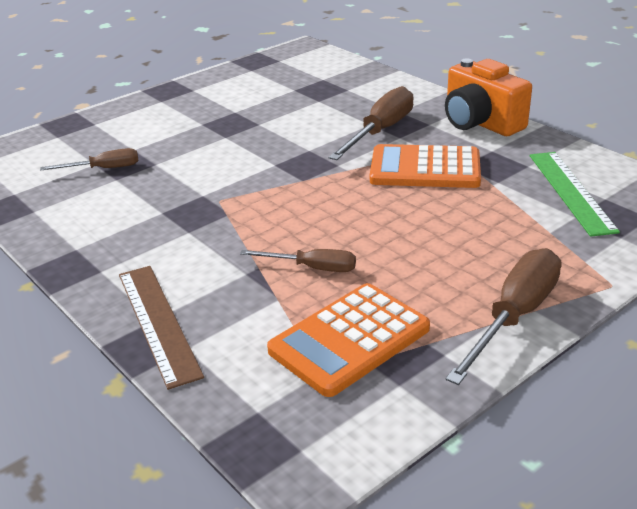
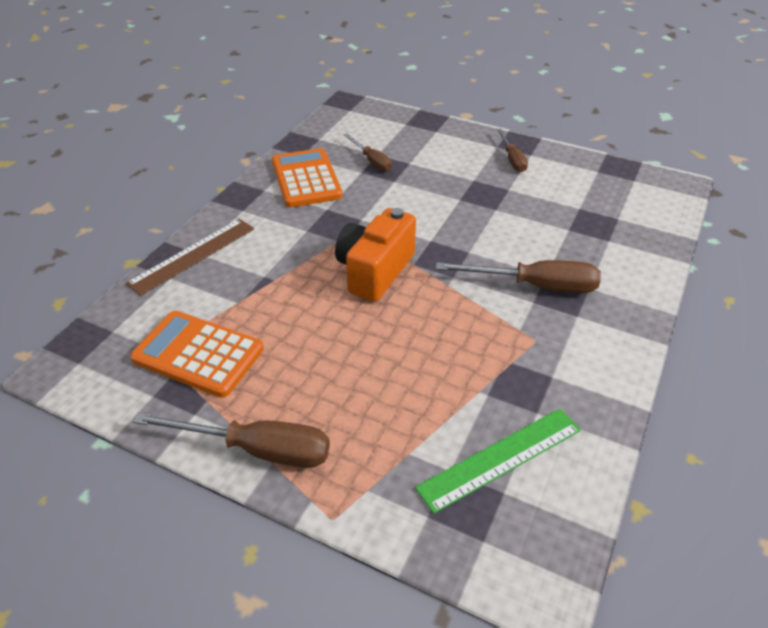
camera: 65 degrees right, 10 degrees up
(312, 268) = (283, 308): brown screwdriver -> brown screwdriver (512, 159)
(425, 168) = (480, 334): orange calculator -> orange calculator (306, 179)
(480, 123) = (608, 354): orange camera -> orange camera (375, 271)

